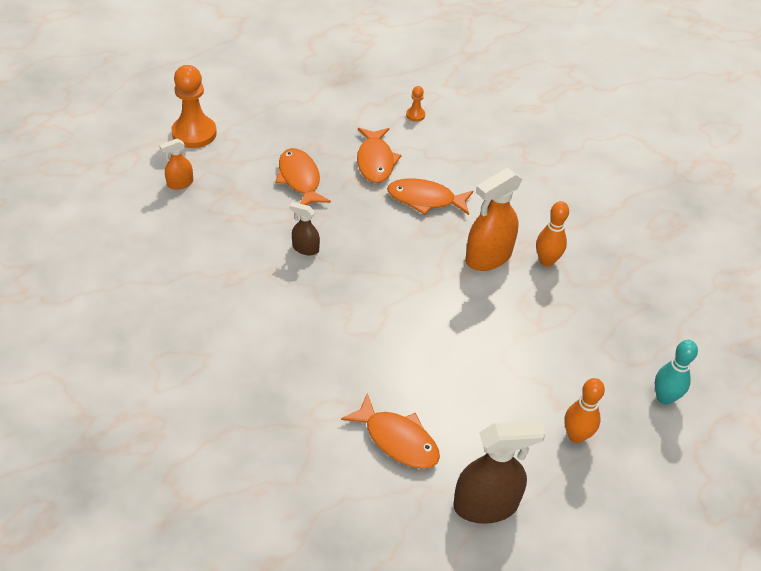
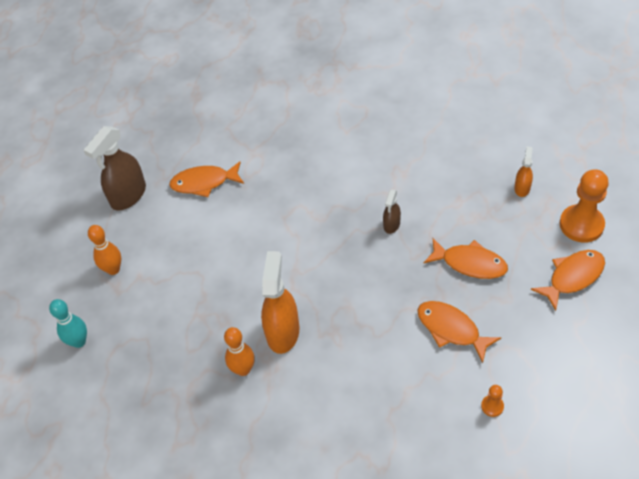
camera: 140 degrees right, 5 degrees up
(305, 248) = (391, 225): brown spray bottle -> brown spray bottle turned 135 degrees clockwise
(425, 199) = (377, 334): orange fish -> orange fish (572, 277)

